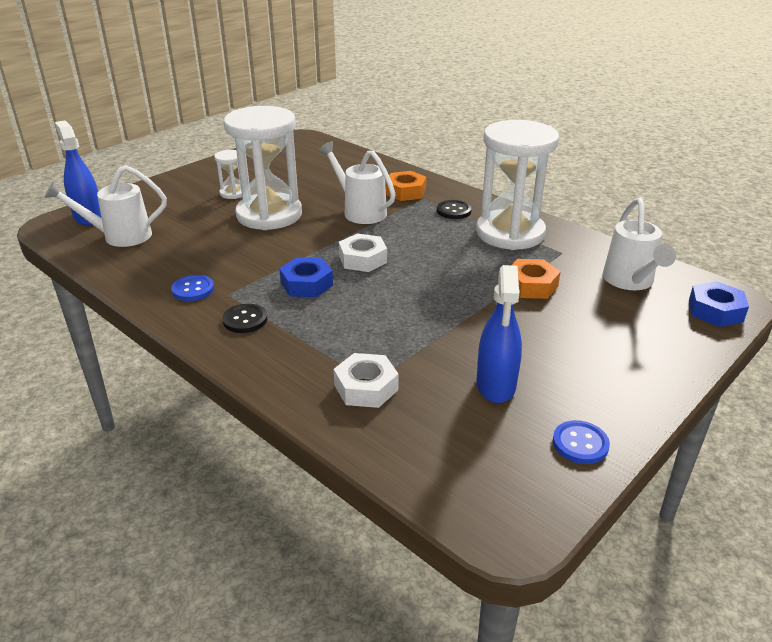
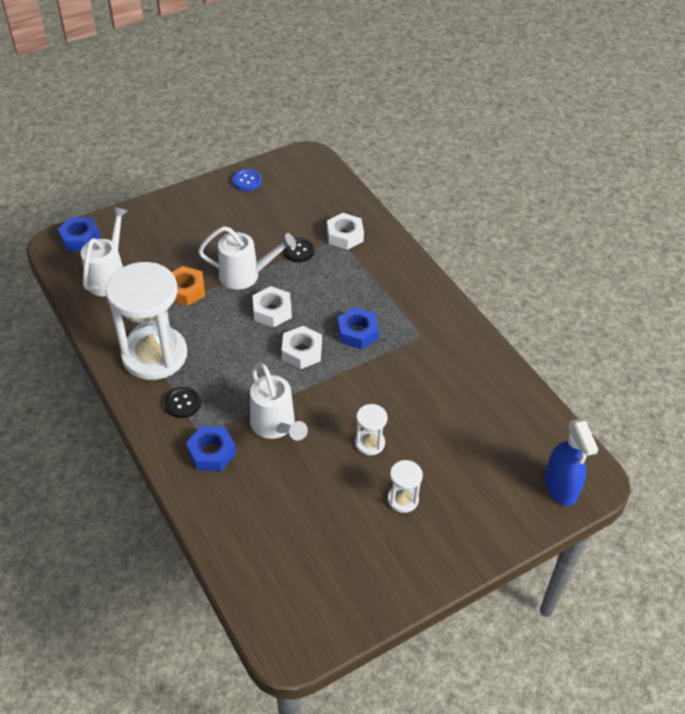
camera: 165 degrees left, 15 degrees up
(120, 236) = (520, 441): white watering can -> white watering can (245, 275)
(193, 289) = (449, 348): blue button -> none
(245, 320) = (411, 306): black button -> black button (298, 251)
(269, 215) = (369, 443): white hourglass -> white hourglass, size x0.43
(405, 192) = (211, 452): orange nut -> blue nut
(416, 285) = (272, 311): none -> white nut
(496, 385) = (267, 220): blue spray bottle -> none

